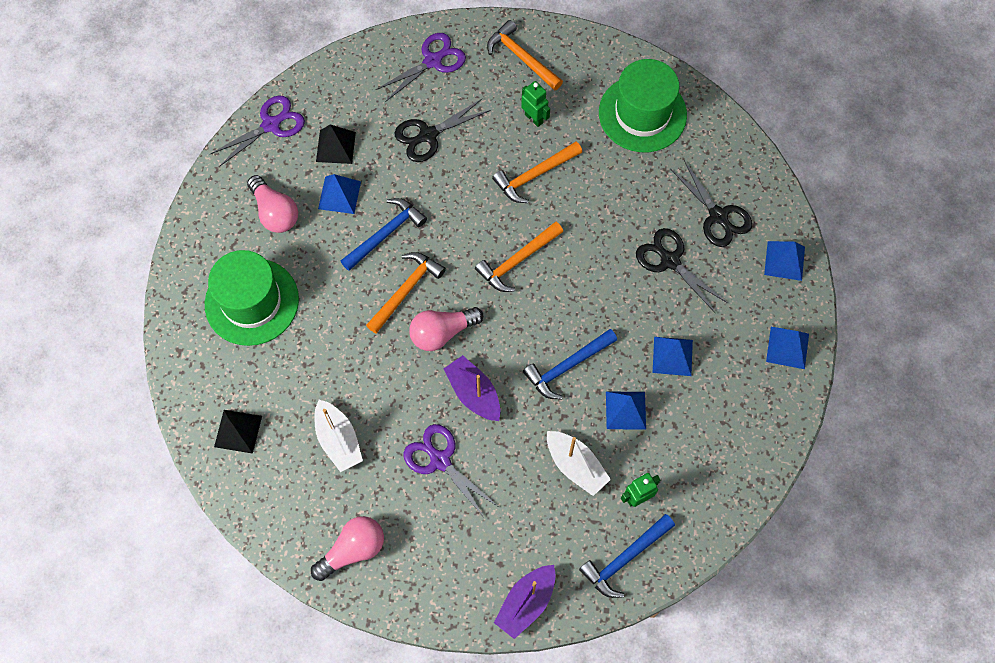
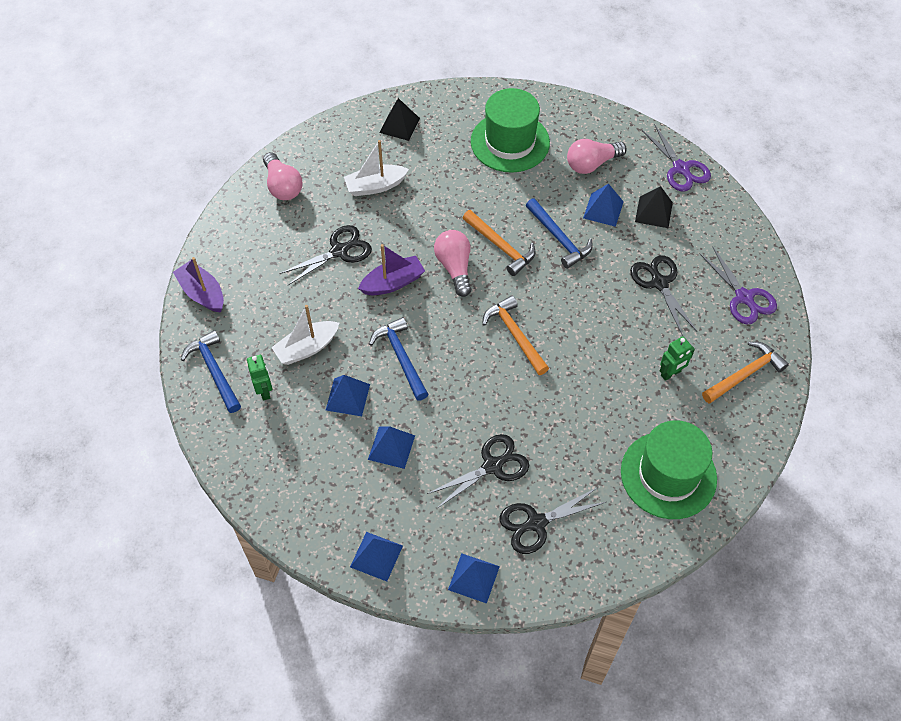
camera: 100 degrees right, 10 degrees down
(439, 460) = (339, 251): purple scissors -> black scissors
(534, 175) = (605, 363): orange hammer -> none

